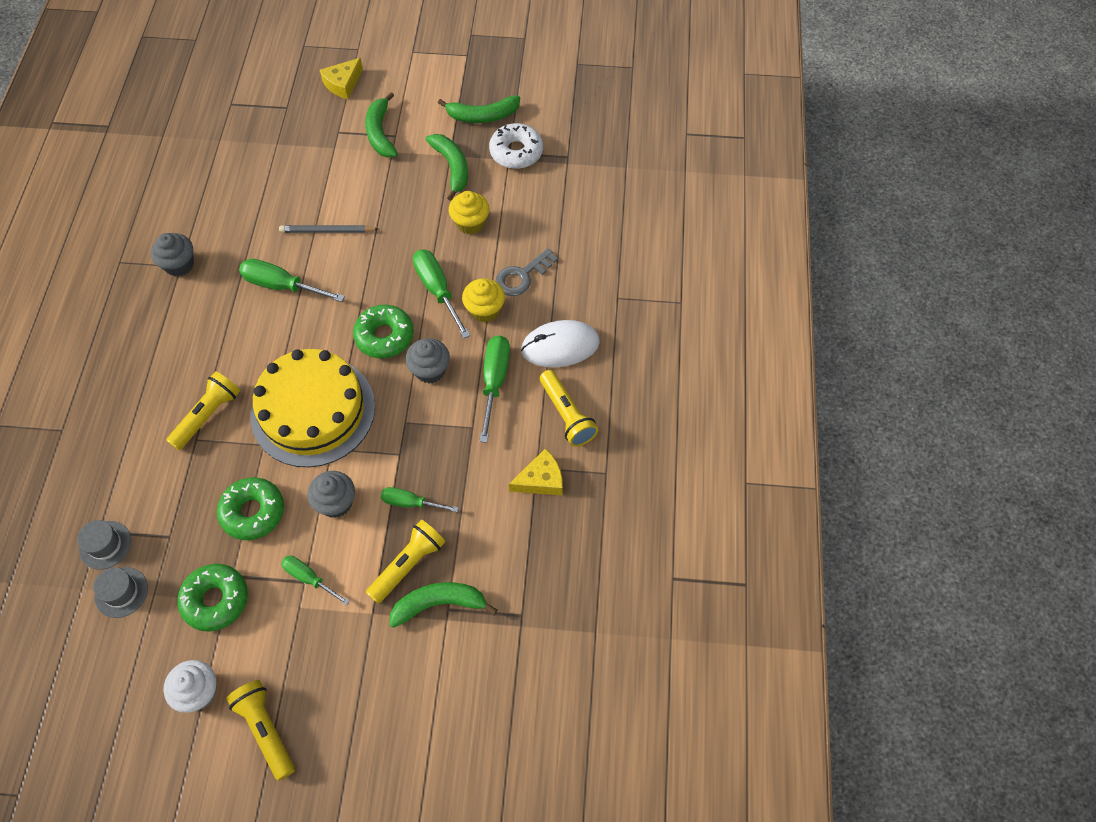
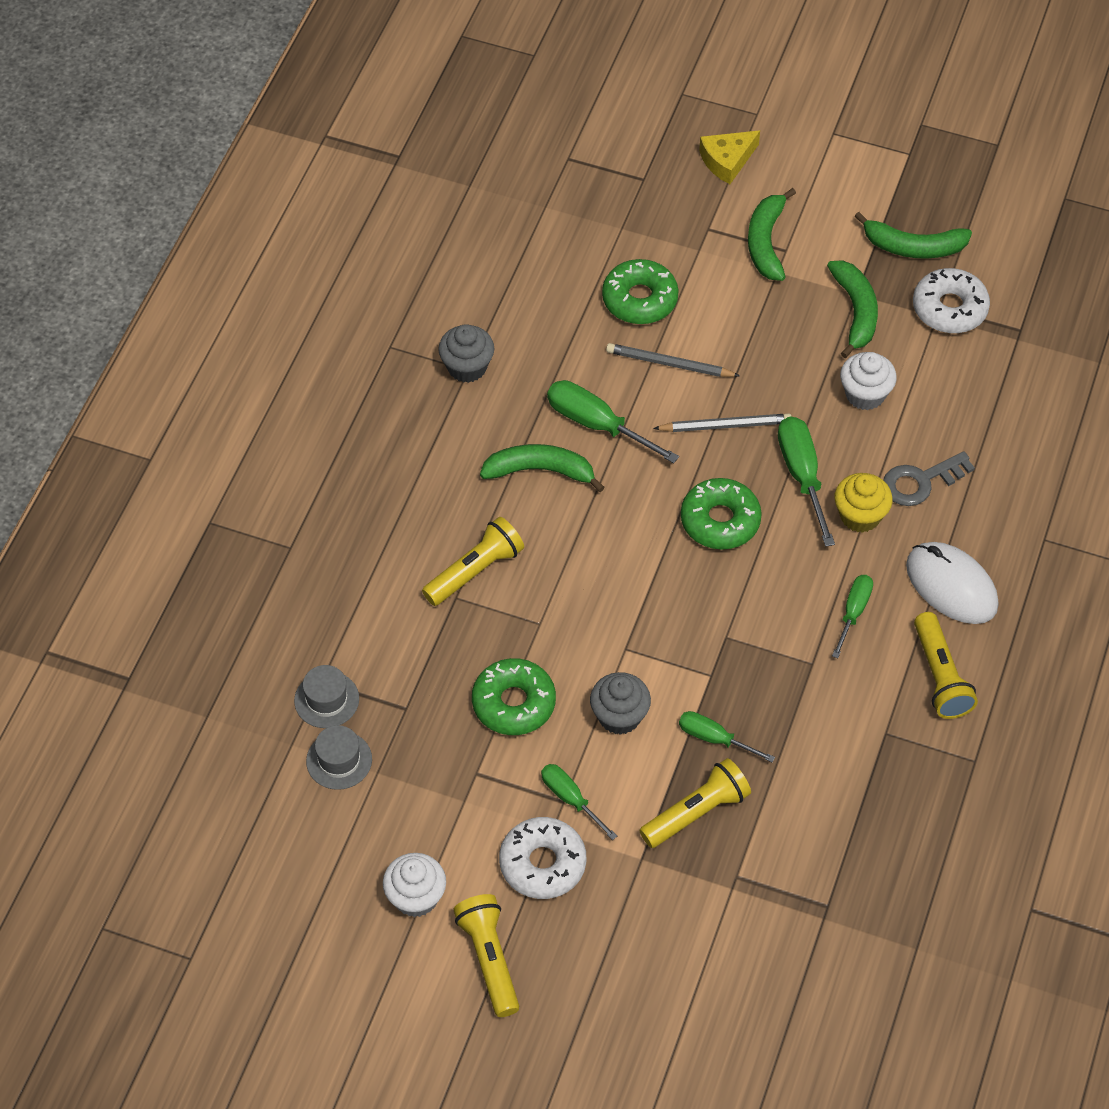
camera: 15 degrees right, 5 degrees down
(215, 600) = (451, 797): green donut -> green donut (640, 299)
(296, 637) = (542, 864): none -> white donut
(313, 411) = (610, 595): yellow cake -> none
(375, 266) = (725, 426): none -> grey pencil
(430, 370) = (771, 578): grey cupcake -> none
(439, 604) = (726, 868): green banana -> green banana (540, 471)
(470, 223) = (865, 394): yellow cupcake -> white cupcake
(494, 382) = (853, 612): green screwdriver -> green screwdriver, size x0.63
(541, 480) = (888, 749): yellow cheese -> none
(560, 346) = (951, 585): white mouse -> white mouse turned 45 degrees clockwise

